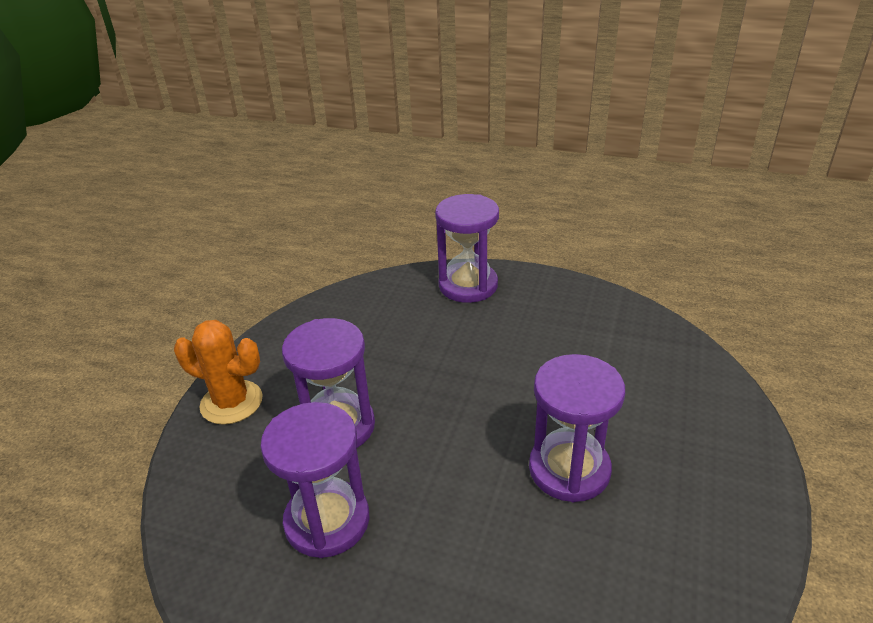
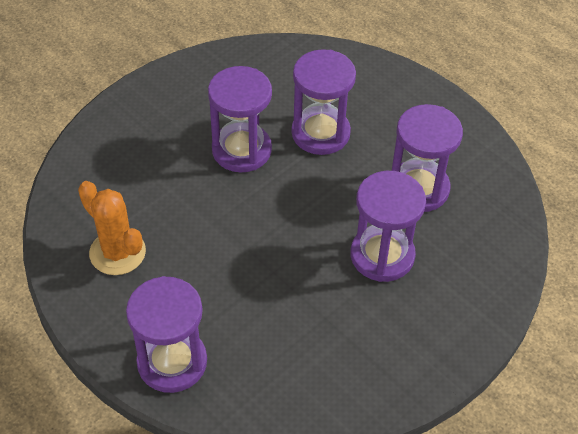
camera: 155 degrees left, 15 degrees up
(231, 402) = (463, 322): orange cactus -> orange cactus (117, 252)
(495, 540) = (320, 133): none -> purple hourglass

